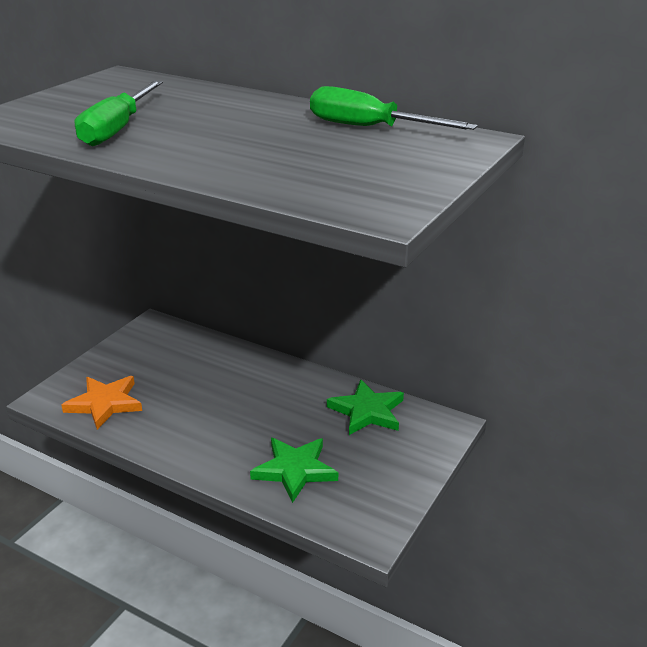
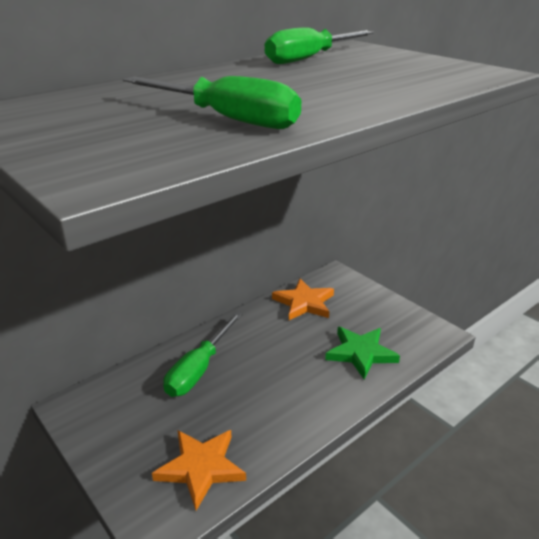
camera: 70 degrees left, 0 degrees up
(221, 371) = (199, 369): none -> green screwdriver
(367, 411) = (304, 303): green star -> orange star

